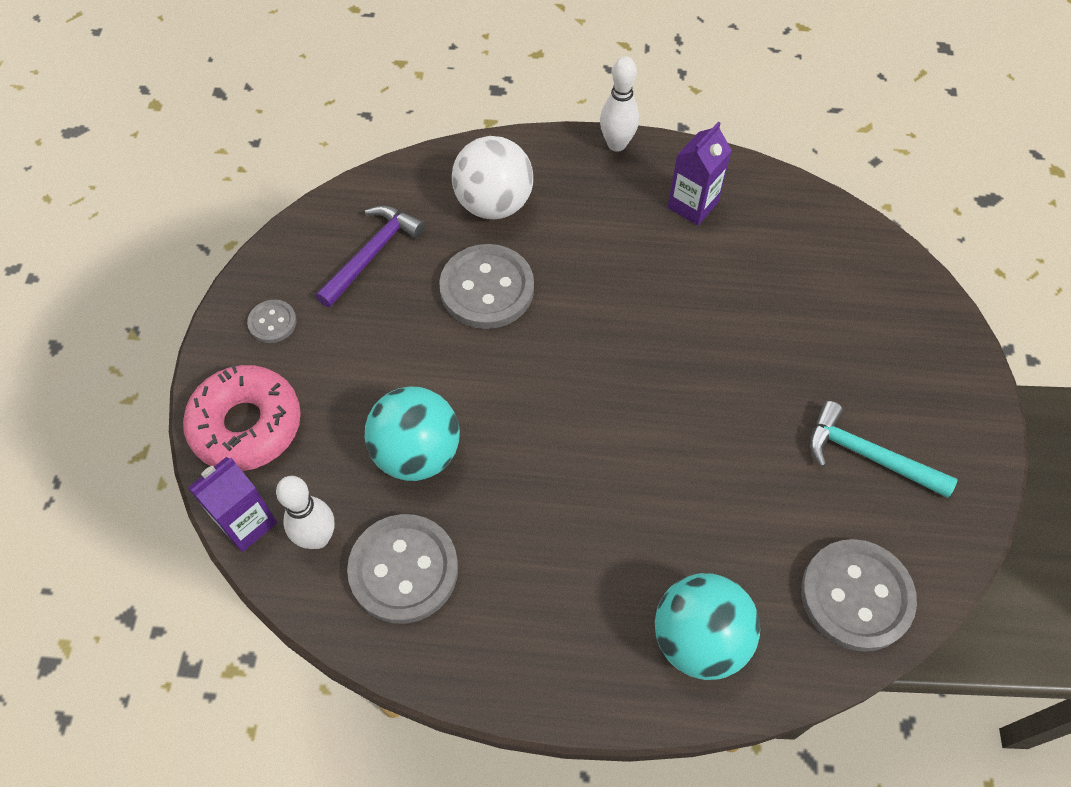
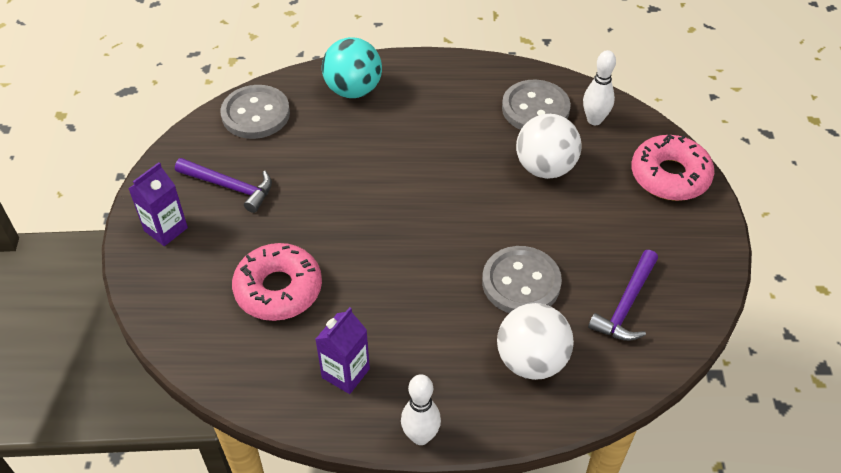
camera: 175 degrees right, 10 degrees down
(246, 523) = (642, 124): purple carton -> purple carton (166, 229)
(272, 322) = (684, 244): grey button -> none
(417, 453) = (545, 167): turquoise ball -> white ball
(777, 301) = (278, 289): none -> pink donut
(867, 455) = (230, 187): turquoise hammer -> purple hammer

